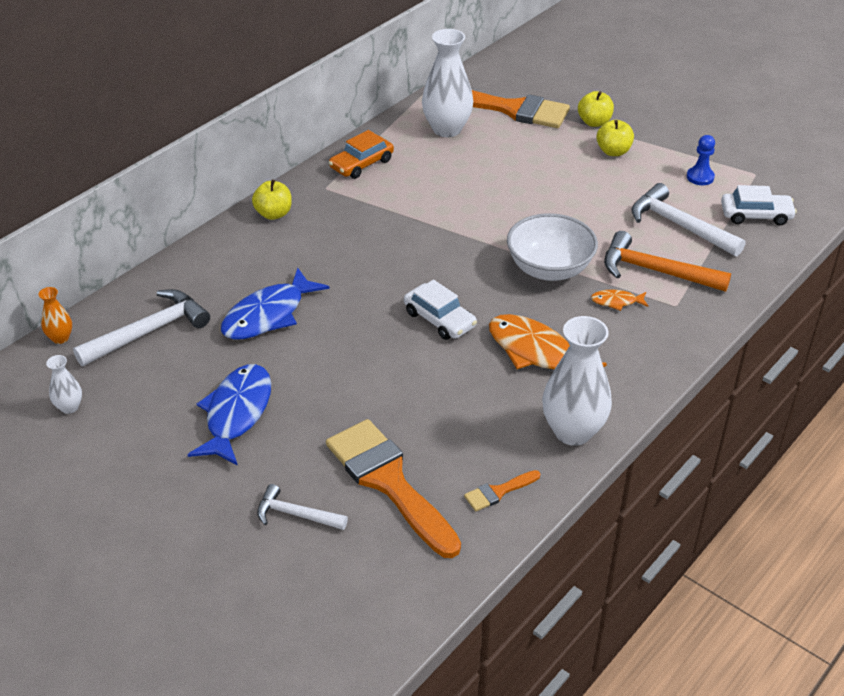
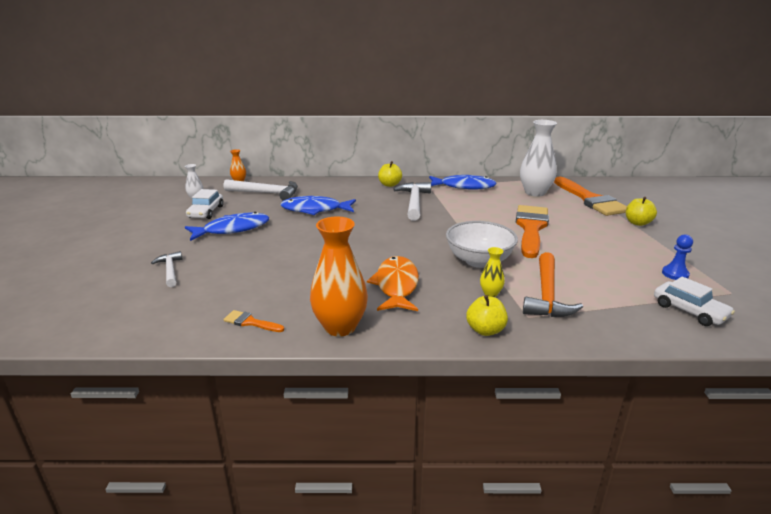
camera: 50 degrees right, 15 degrees down
(361, 164) = (464, 186): orange car -> blue fish
(389, 482) = (222, 285): orange brush -> orange brush (531, 228)
(439, 319) = (378, 248): white car -> white car (206, 212)
(573, 431) = (340, 327): white vase -> orange vase
(613, 151) = (626, 238): yellow apple -> yellow apple (485, 330)
(616, 302) = (490, 293): orange fish -> yellow vase
(655, 271) = (547, 295): orange hammer -> orange hammer turned 150 degrees counterclockwise
(679, 225) = (610, 286): white hammer -> white hammer (414, 202)

